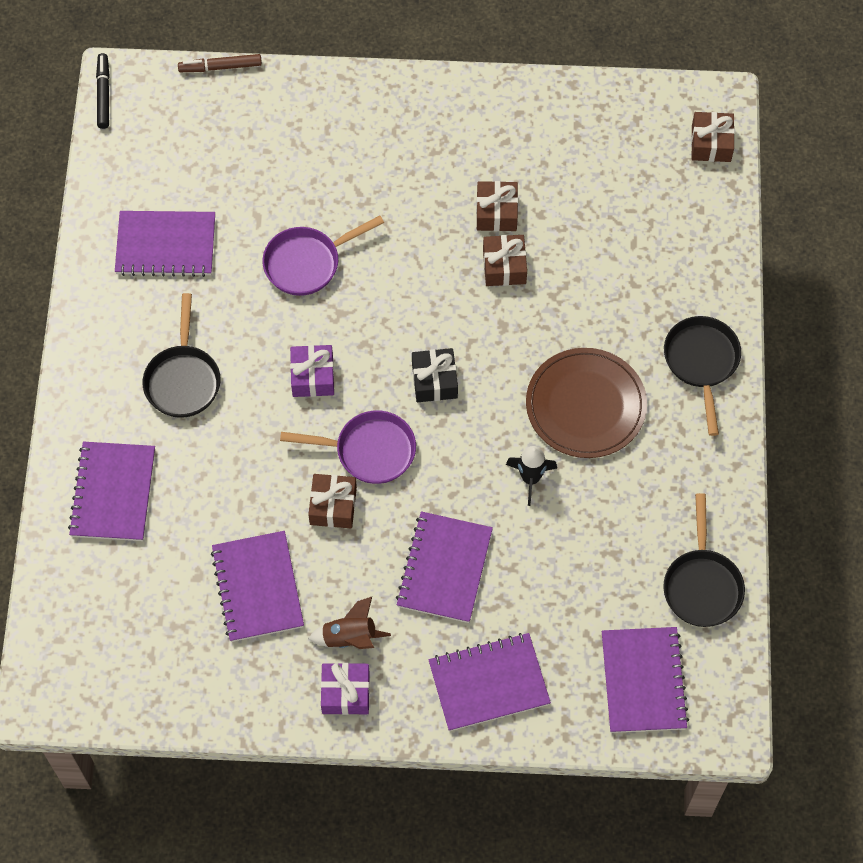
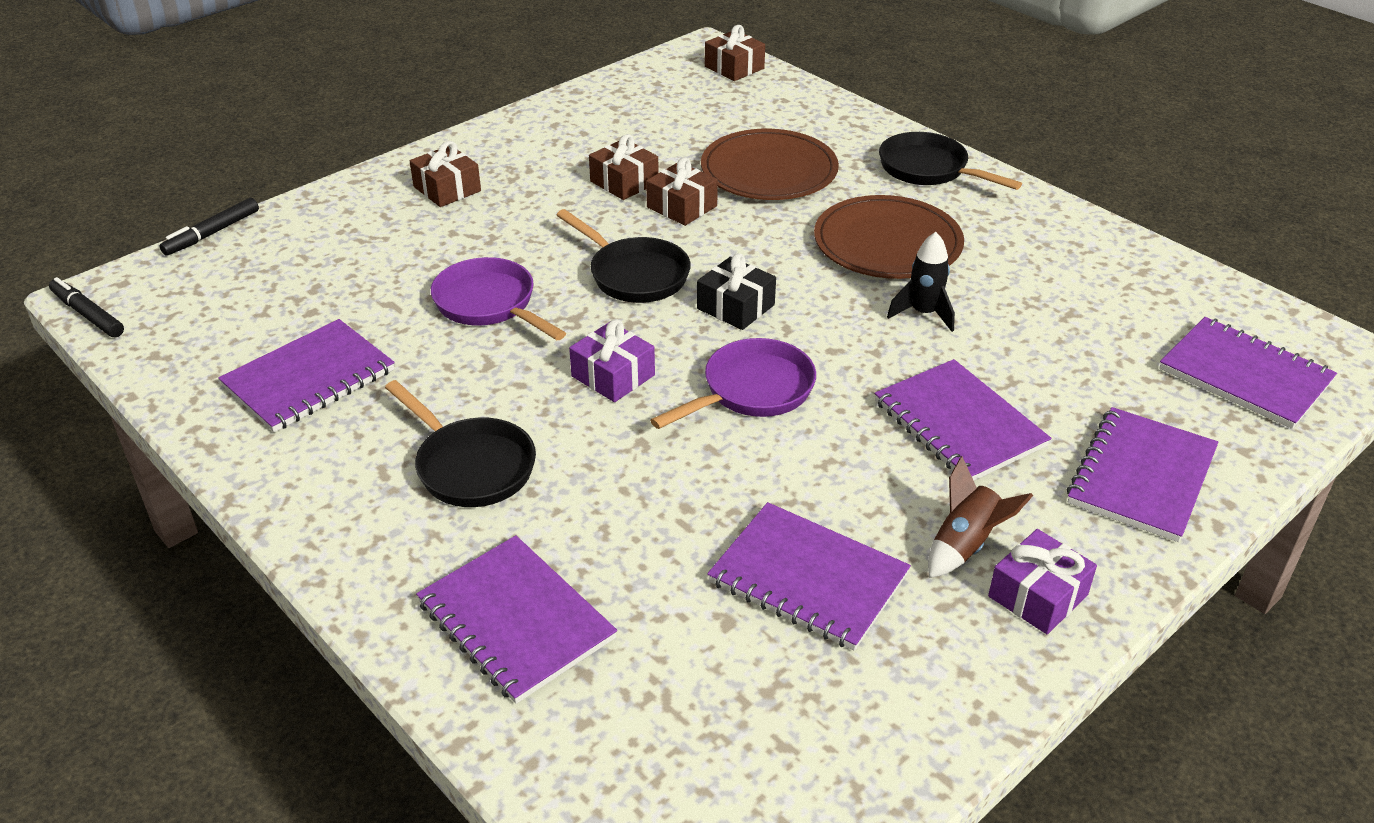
camera: 45 degrees left, 25 degrees down
(220, 67) = (212, 233): brown marker -> black marker
(307, 263) = (490, 304): purple pan -> purple pan turned 120 degrees clockwise
(333, 506) = (781, 454): brown gift -> brown gift (447, 189)
(598, 277) = (769, 171): none -> brown plate
(702, 585) = (1165, 285): black pan -> black pan (634, 275)

